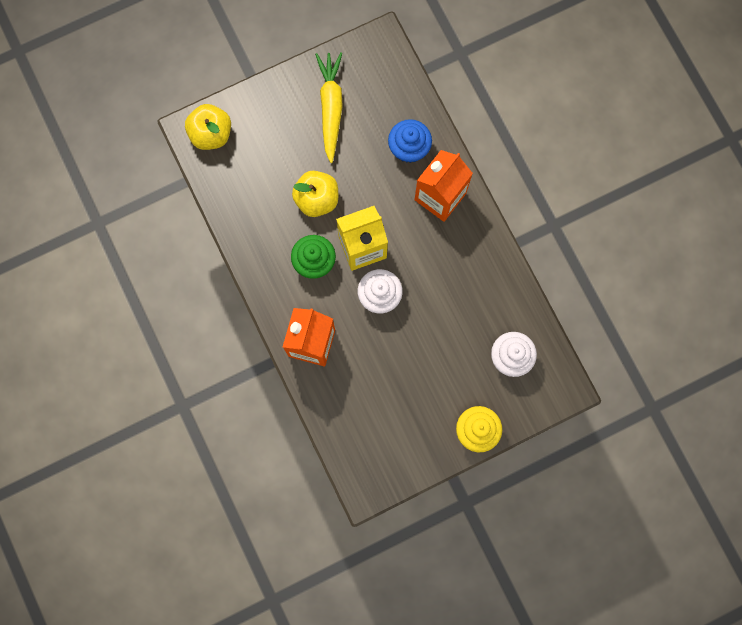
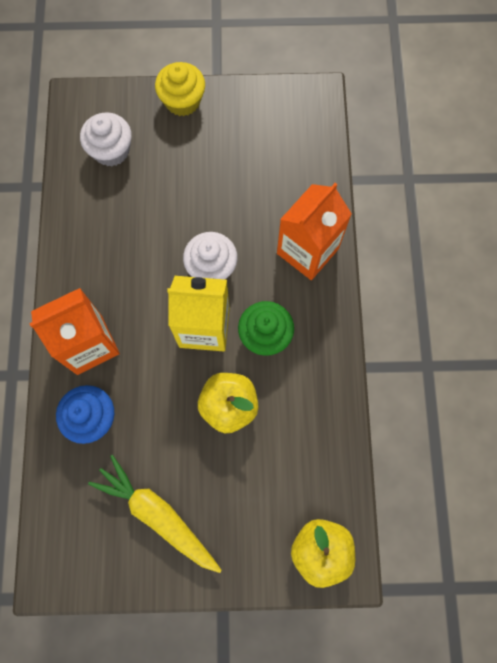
camera: 155 degrees left, 5 degrees down
(331, 107) = (157, 514): yellow carrot -> yellow carrot turned 105 degrees clockwise

